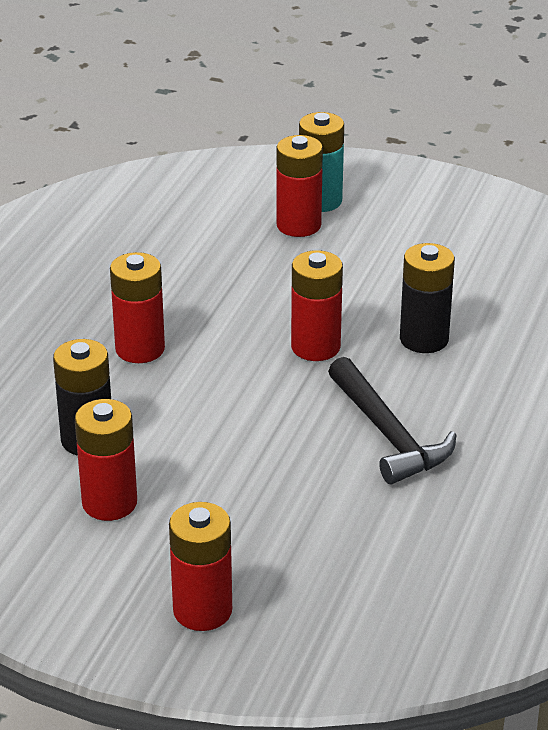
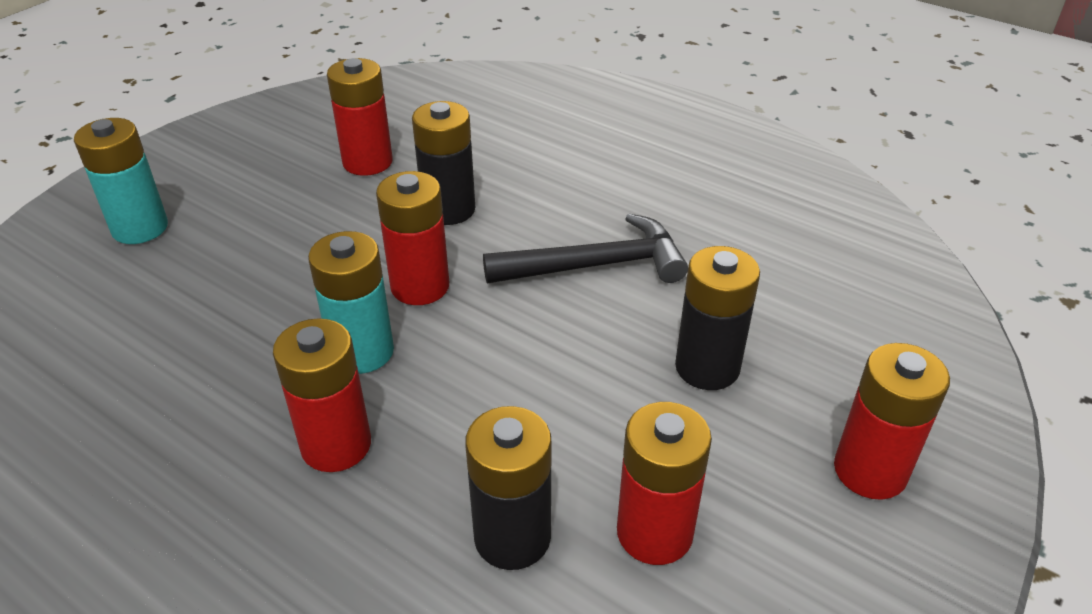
camera: 75 degrees left, 5 degrees up
(231, 337) = (362, 352): none -> turquoise battery
(285, 513) = (707, 367): none -> black battery
(298, 225) = (174, 253): red battery -> red battery (367, 162)

